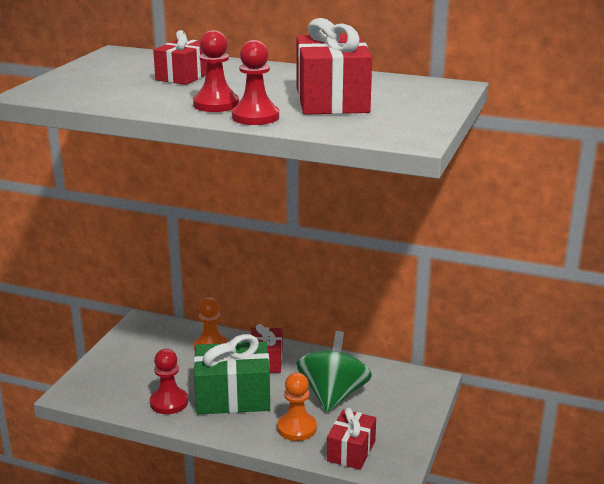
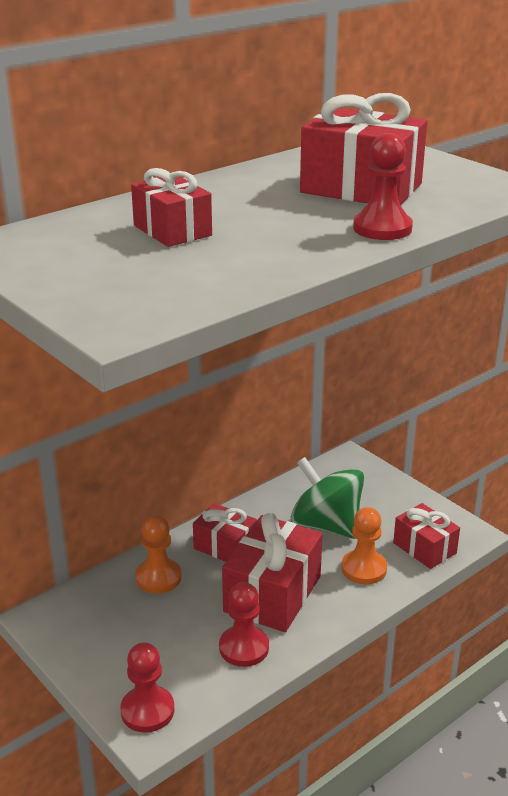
camera: 60 degrees left, 5 degrees up
(216, 104) = (314, 236): red pawn -> red pawn (147, 711)
(233, 396) = (272, 594): green gift -> red gift

